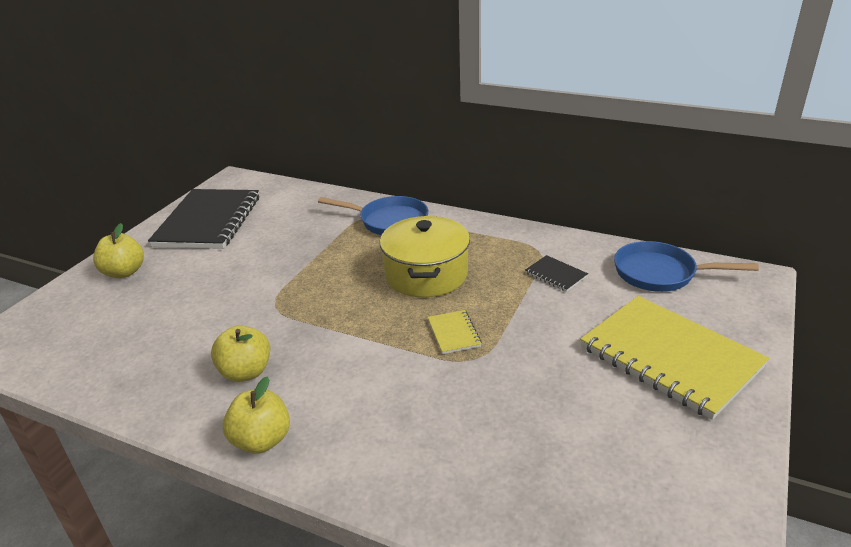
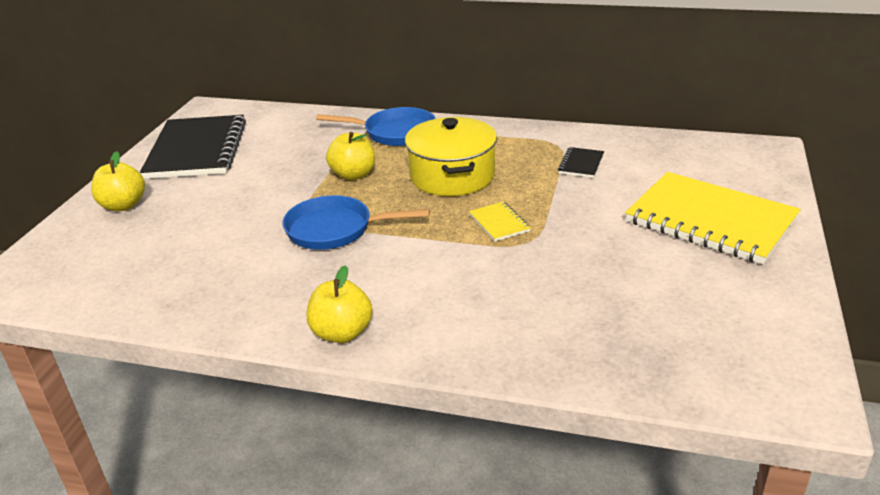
camera: 10 degrees left, 0 degrees up
(246, 372) = (300, 279): yellow apple -> yellow apple (353, 175)
(556, 275) = (581, 164): black notebook -> black notebook turned 75 degrees clockwise
(660, 273) = (680, 153): blue pan -> blue pan (335, 229)

